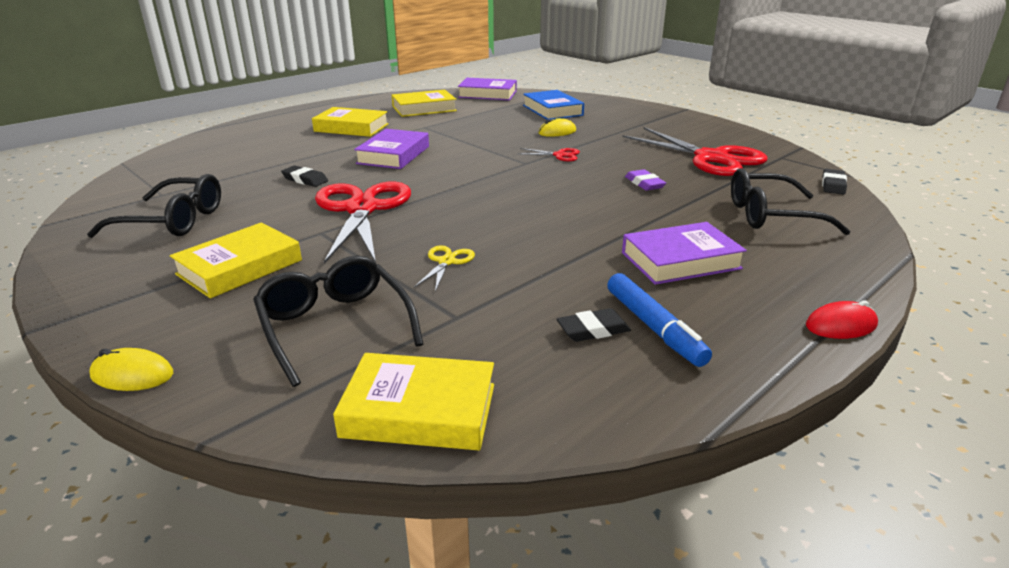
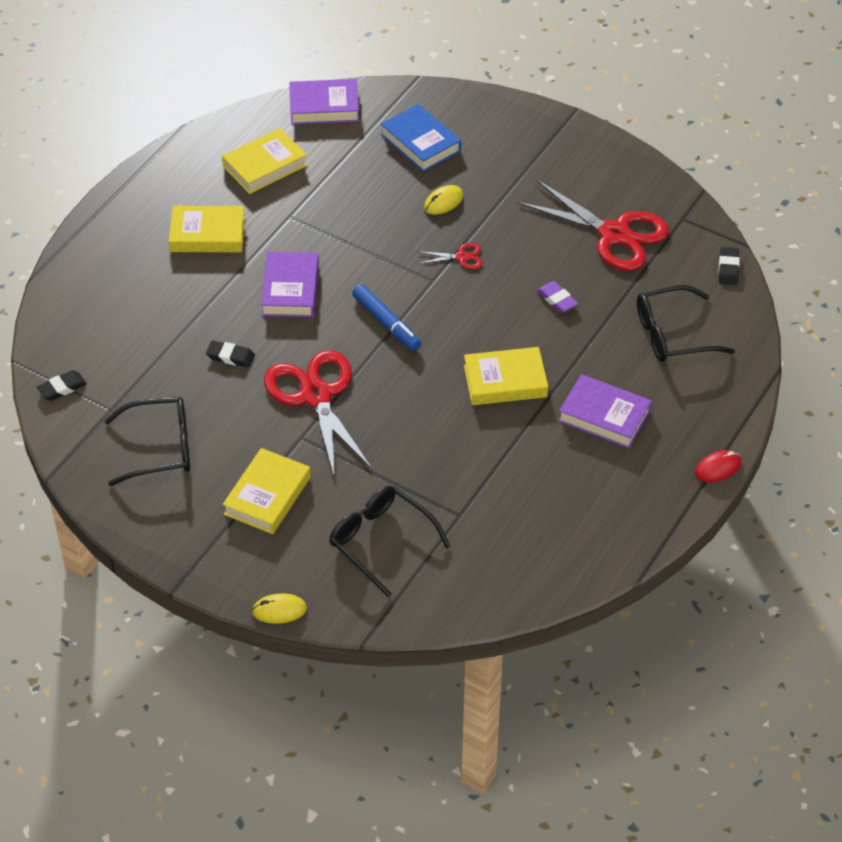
camera: 15 degrees left, 20 degrees up
(419, 410) = (472, 597): yellow book -> yellow book (505, 381)
(446, 262) = (425, 455): yellow scissors -> none
(593, 330) = (556, 507): black eraser -> black eraser (62, 388)
(654, 327) = (595, 496): blue marker -> blue marker (386, 323)
(680, 260) = (604, 416): purple book -> purple book turned 60 degrees clockwise

